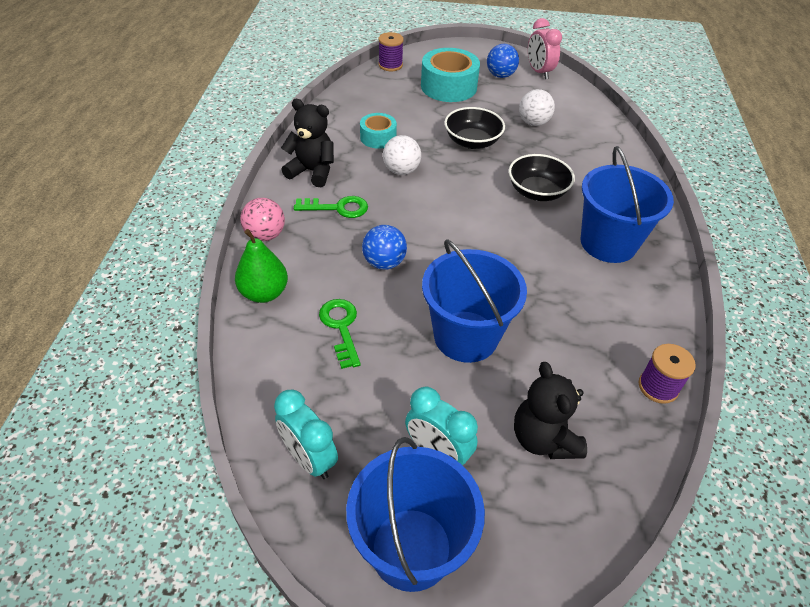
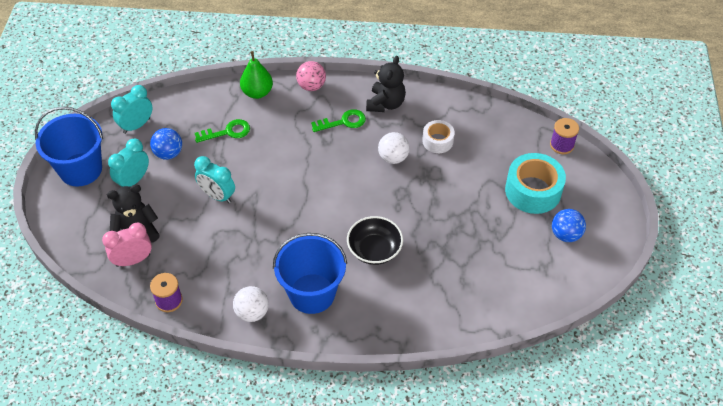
camera: 90 degrees right, 5 degrees up
(338, 208) = (343, 122): green key -> green key turned 105 degrees counterclockwise
(378, 137) = (437, 141): turquoise tape -> white tape
(384, 263) = (286, 151): blue ball -> blue ball (168, 153)
(466, 336) = (217, 196): blue bucket -> turquoise clock
(472, 142) = (442, 207): black bowl -> none
(533, 123) = (481, 256): white ball -> white ball (252, 312)
(539, 72) = (582, 270): pink clock -> pink clock (133, 260)

